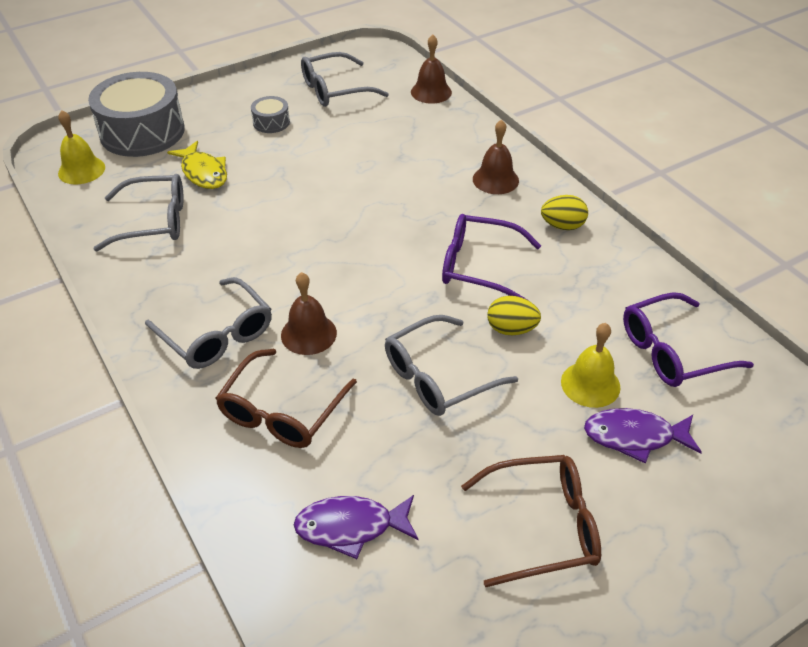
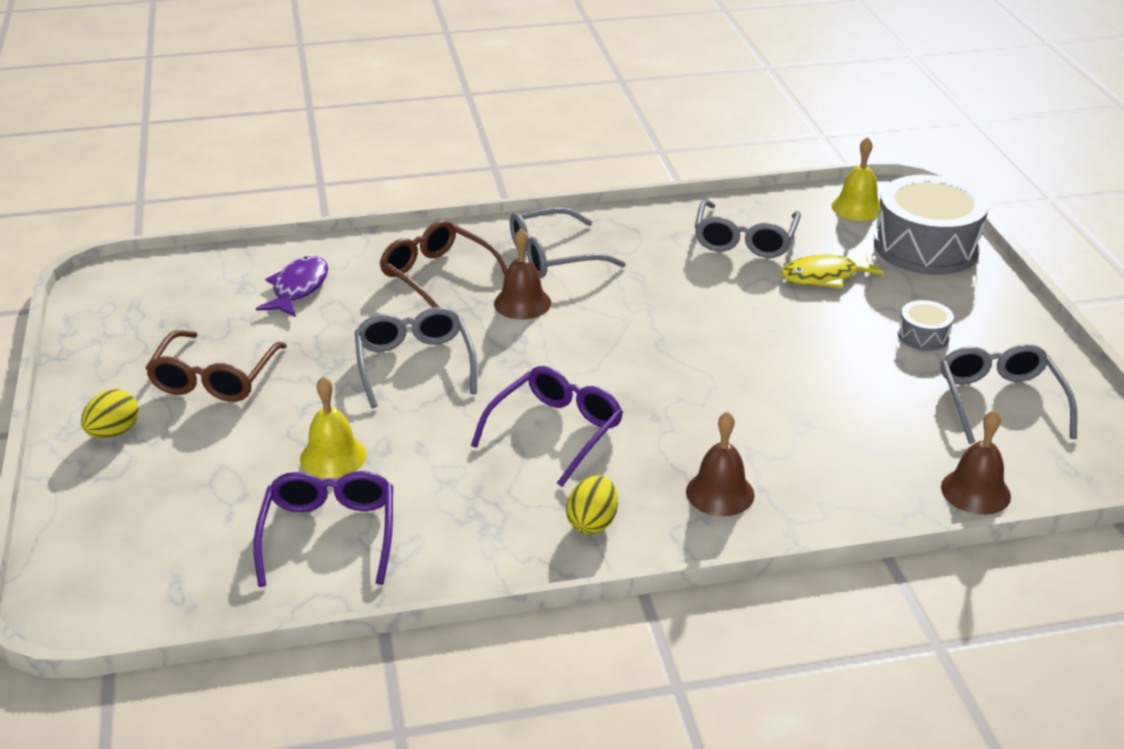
camera: 110 degrees right, 10 degrees down
(511, 329) = (444, 427): yellow egg -> yellow egg (114, 432)
(634, 437) = (250, 462): purple fish -> none

